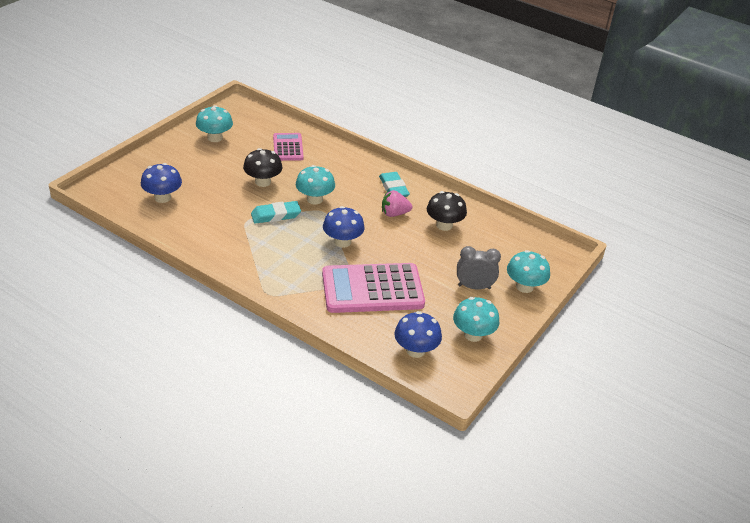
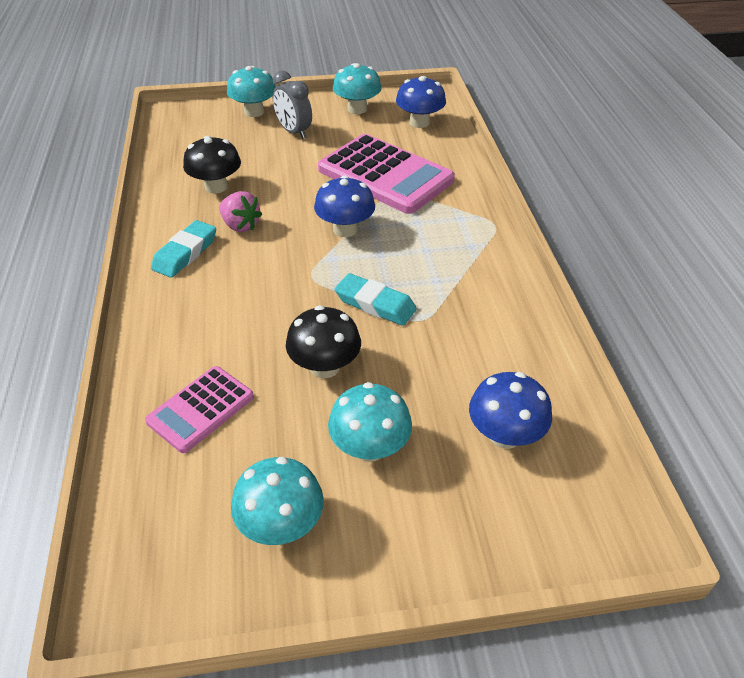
camera: 130 degrees left, 5 degrees up
(314, 199) = (297, 296): turquoise mushroom -> turquoise mushroom (369, 447)

